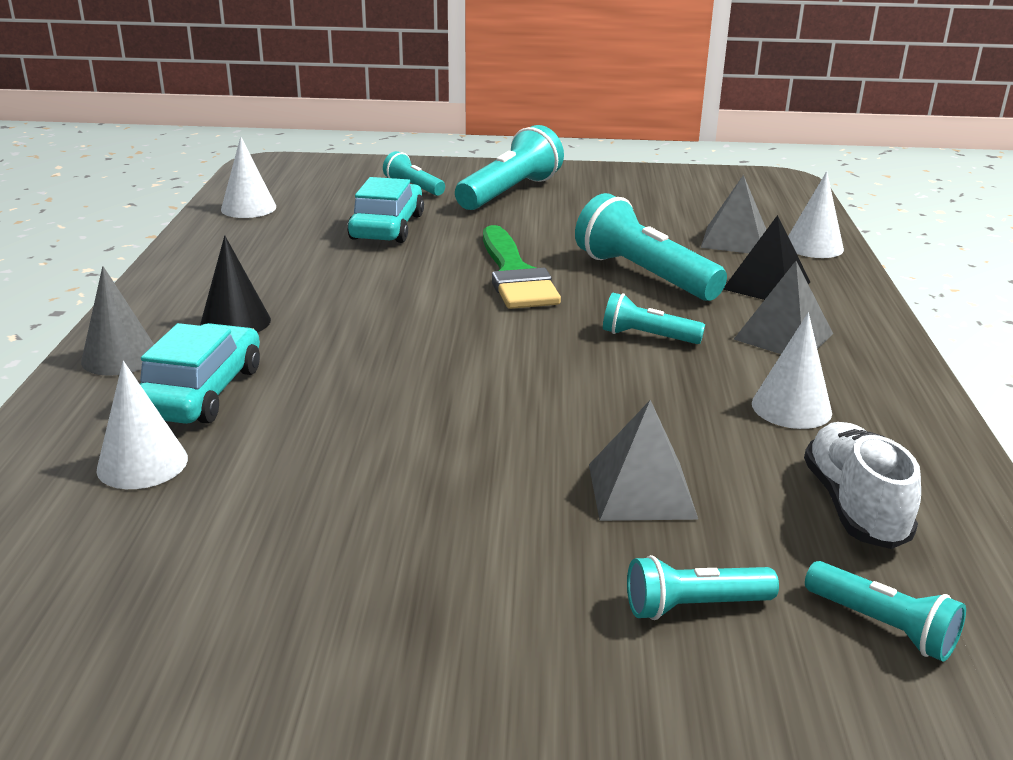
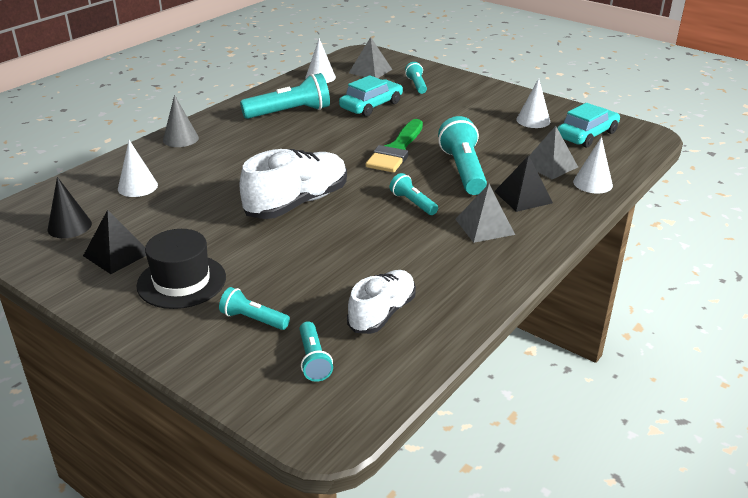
camera: 35 degrees right, 5 degrees up
(201, 392) = (191, 164): turquoise car -> turquoise car (587, 135)
(235, 322) = (242, 136): black cone -> black cone (69, 226)
(271, 603) = (117, 254): none -> black pyramid
(474, 598) = (181, 281): none -> black hat
(480, 392) = (297, 203): none -> white shoe
(509, 192) = (464, 101): turquoise flashlight -> turquoise flashlight (290, 112)
(641, 491) = (301, 269): grey pyramid -> grey pyramid (370, 71)
(791, 407) = (427, 261): white cone -> white cone (533, 120)

